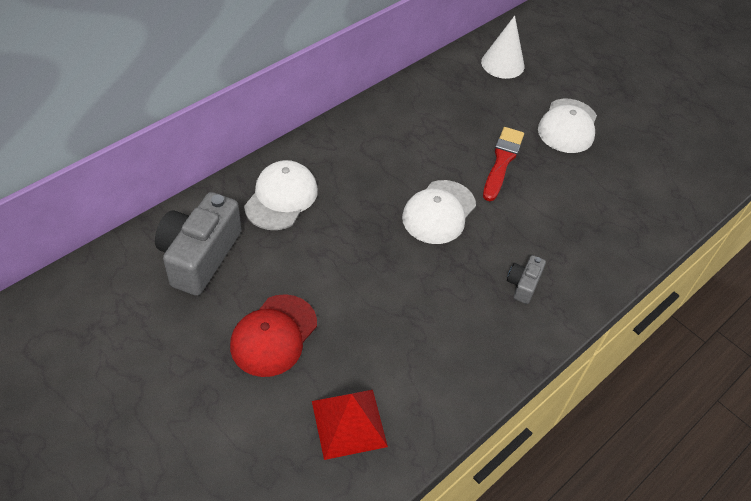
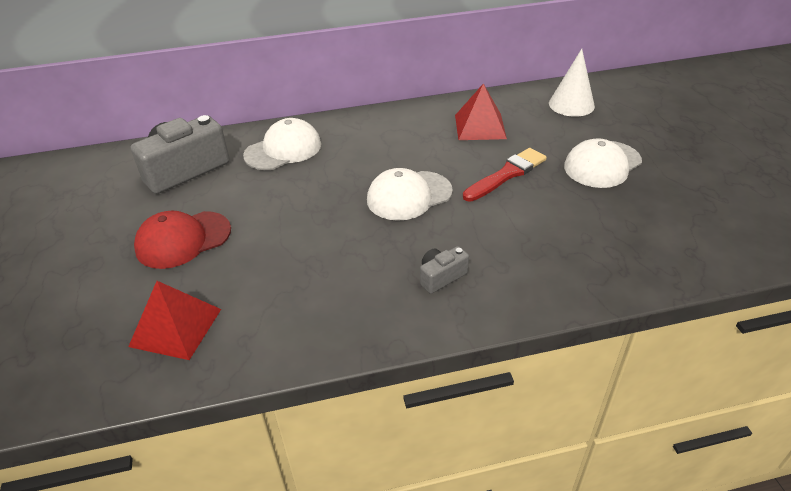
camera: 35 degrees right, 10 degrees down
(443, 113) = (480, 126): none -> red pyramid

